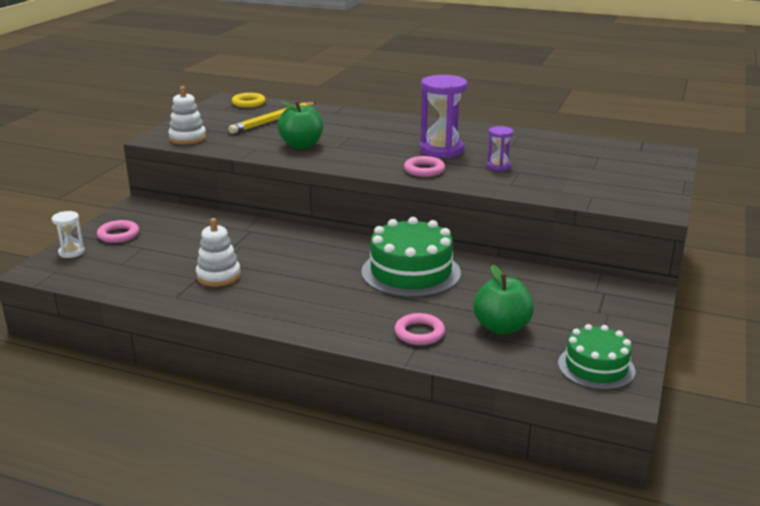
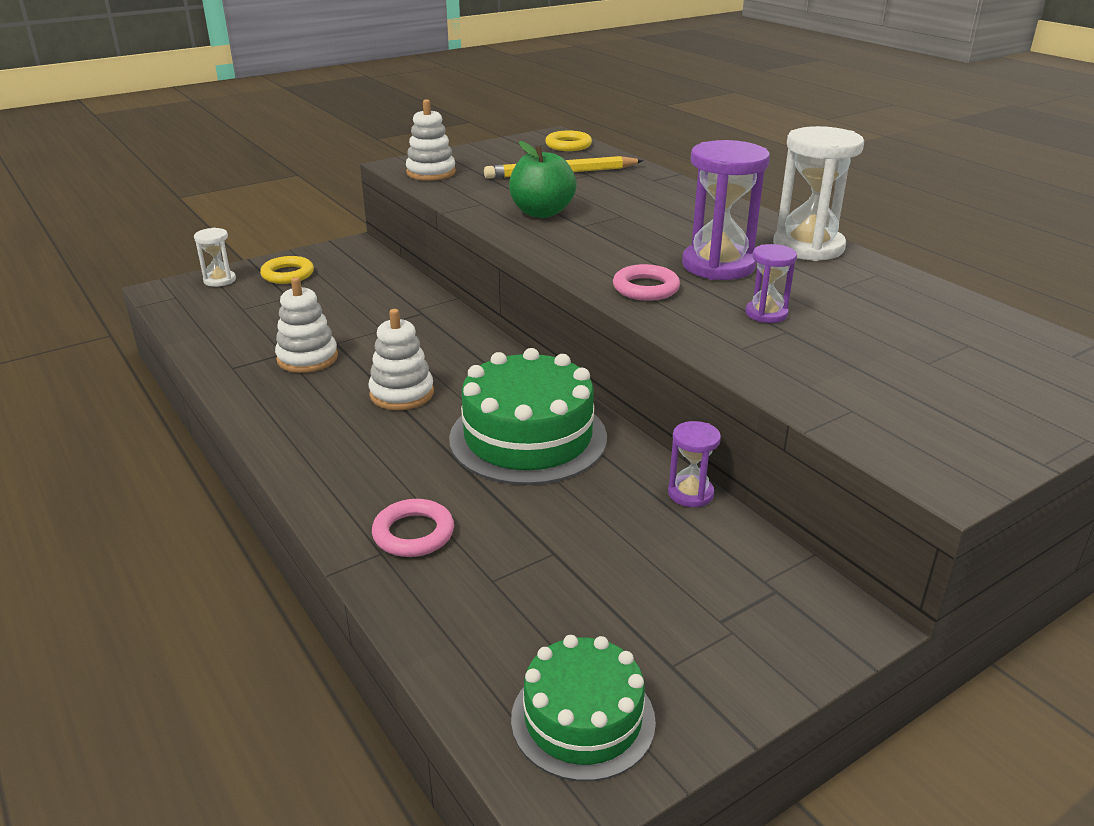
camera: 35 degrees right, 5 degrees up
(118, 235) = (288, 274): pink ring -> yellow ring
(309, 275) = (402, 394): none -> white stacking toy
(470, 130) = (808, 247): none -> white hourglass
(501, 327) = (533, 576): green apple -> none
(521, 269) = (690, 493): none -> purple hourglass

